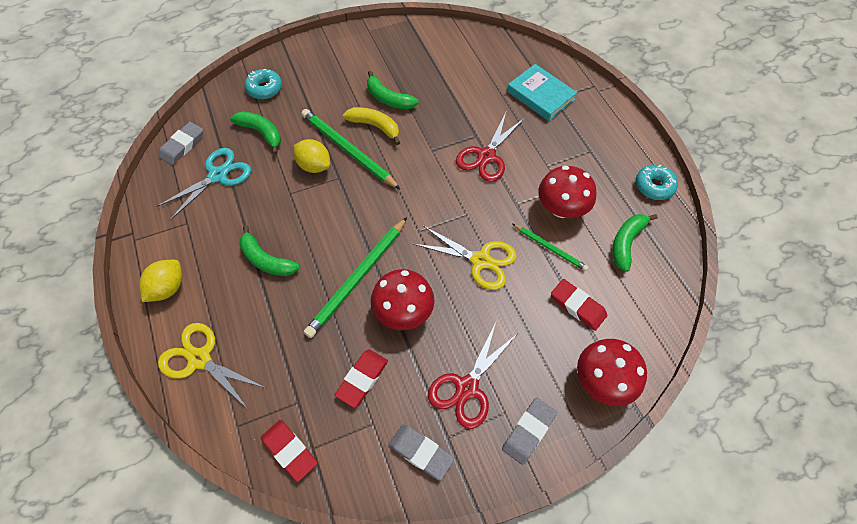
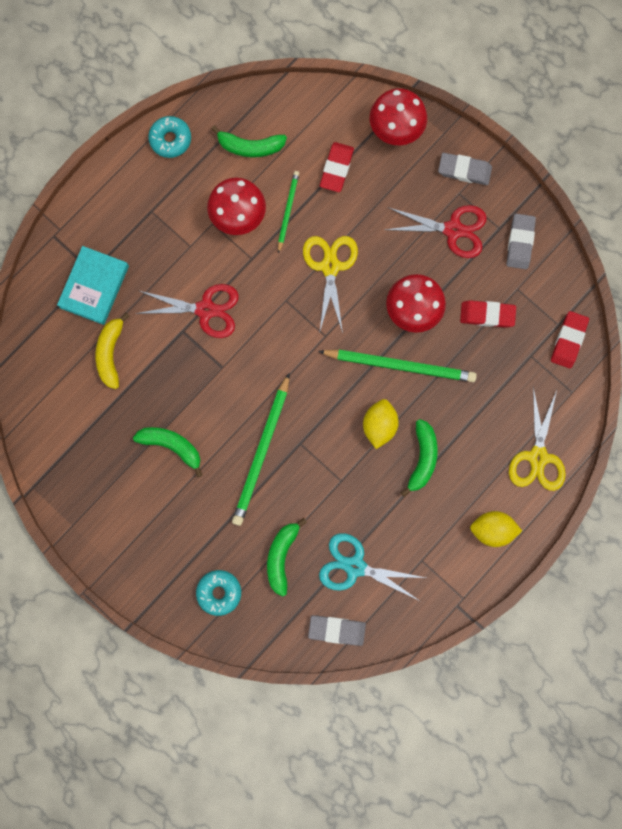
camera: 115 degrees left, 20 degrees up
(314, 166) = (297, 475): yellow lemon -> yellow lemon (379, 425)
(375, 126) = (218, 440): yellow banana -> yellow banana (111, 353)
(388, 99) = (172, 446): green banana -> green banana turned 75 degrees counterclockwise

